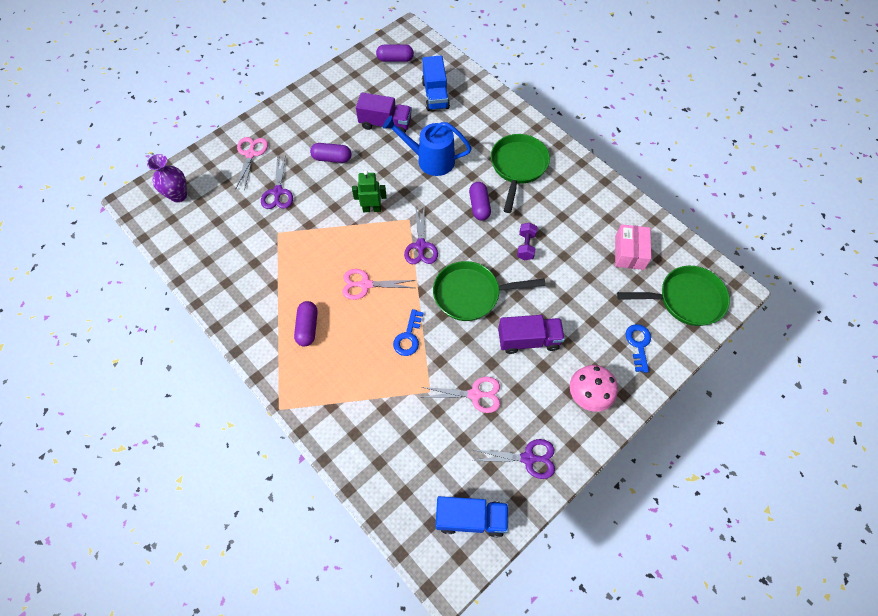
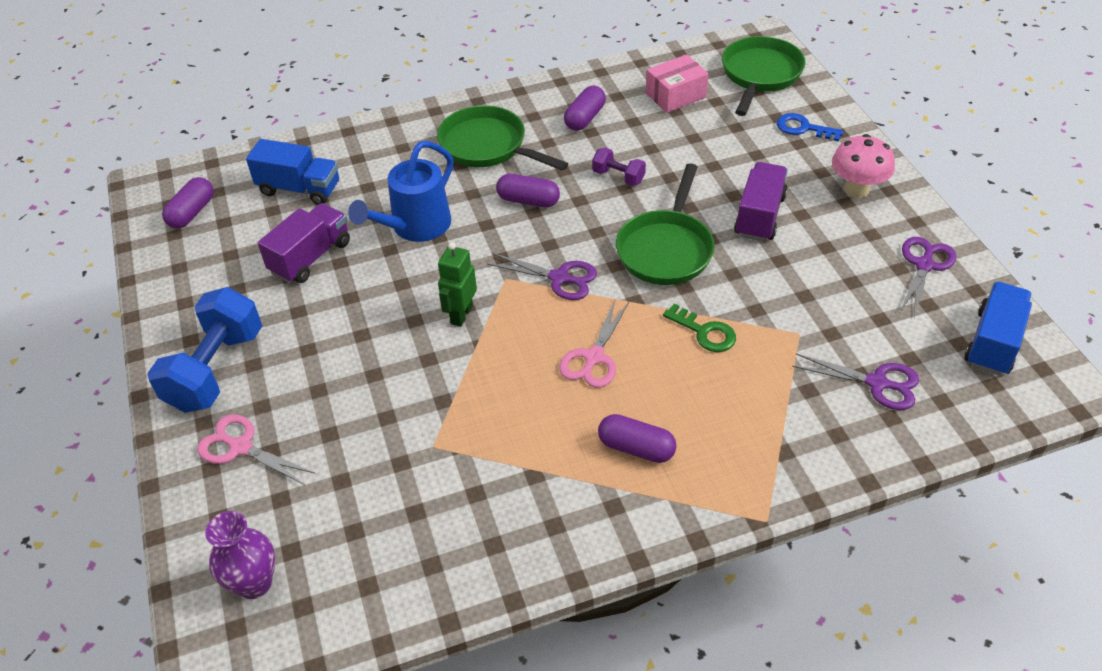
camera: 65 degrees left, 15 degrees down
(278, 192) = (350, 426): purple scissors -> purple scissors (877, 383)
(293, 122) = (216, 370): none -> blue dumbbell
(332, 158) = (331, 338): purple capsule -> purple capsule (585, 118)
(408, 337) = (705, 332): blue key -> green key
(475, 394) = (820, 288): pink scissors -> none
(629, 253) = (675, 95): pink box -> pink box turned 60 degrees counterclockwise

